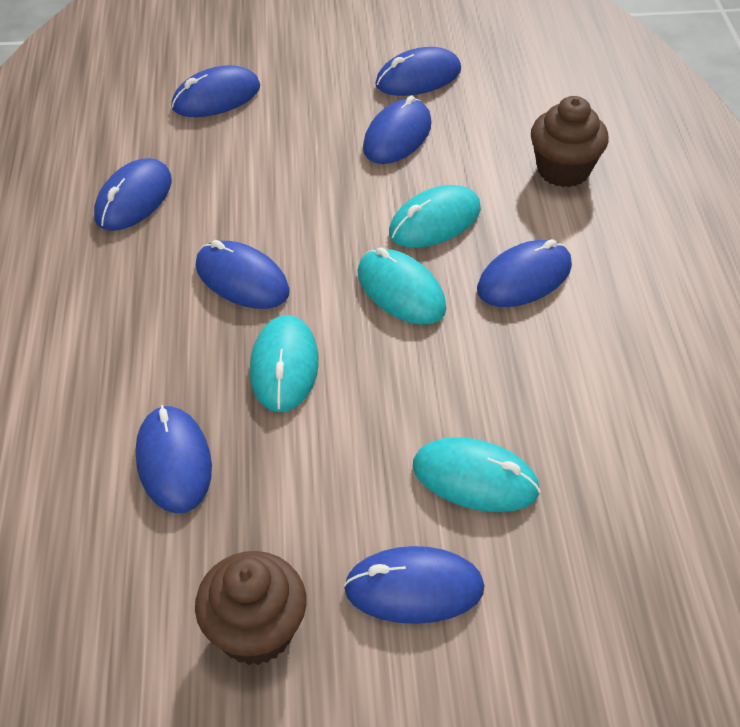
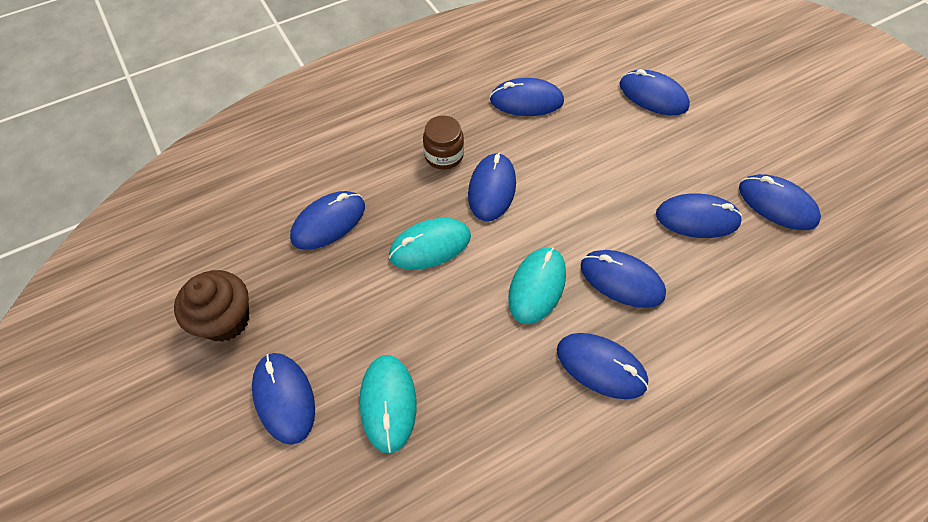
camera: 65 degrees right, 10 degrees up
(156, 305) = (444, 155): none -> brown jar
(435, 221) = (621, 280): turquoise mouse -> blue mouse
(563, 170) = (747, 352): brown cupcake -> none

